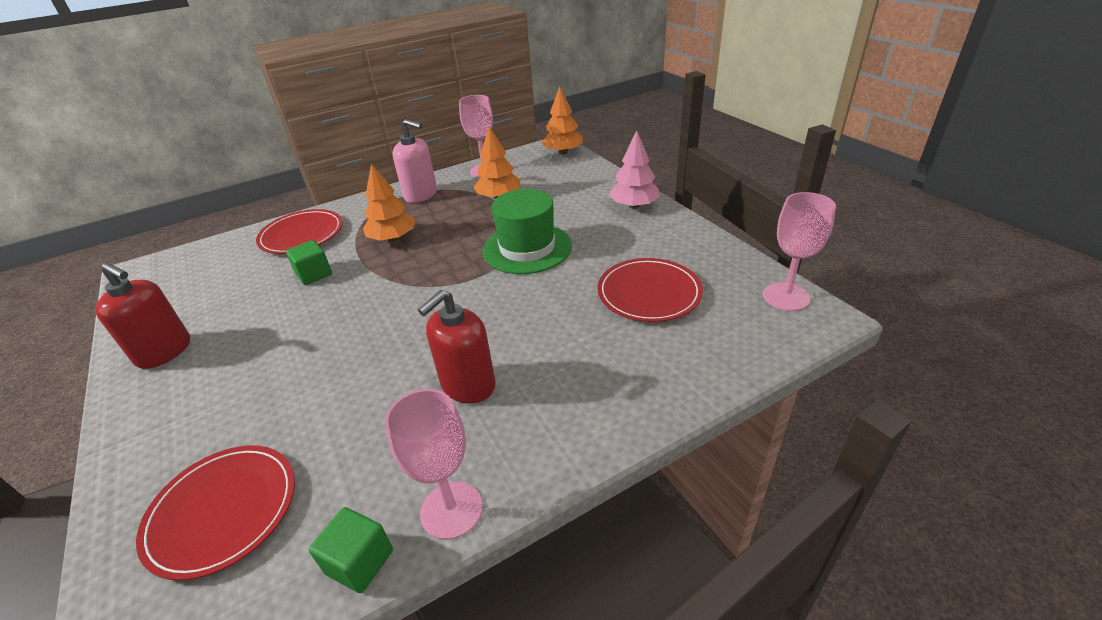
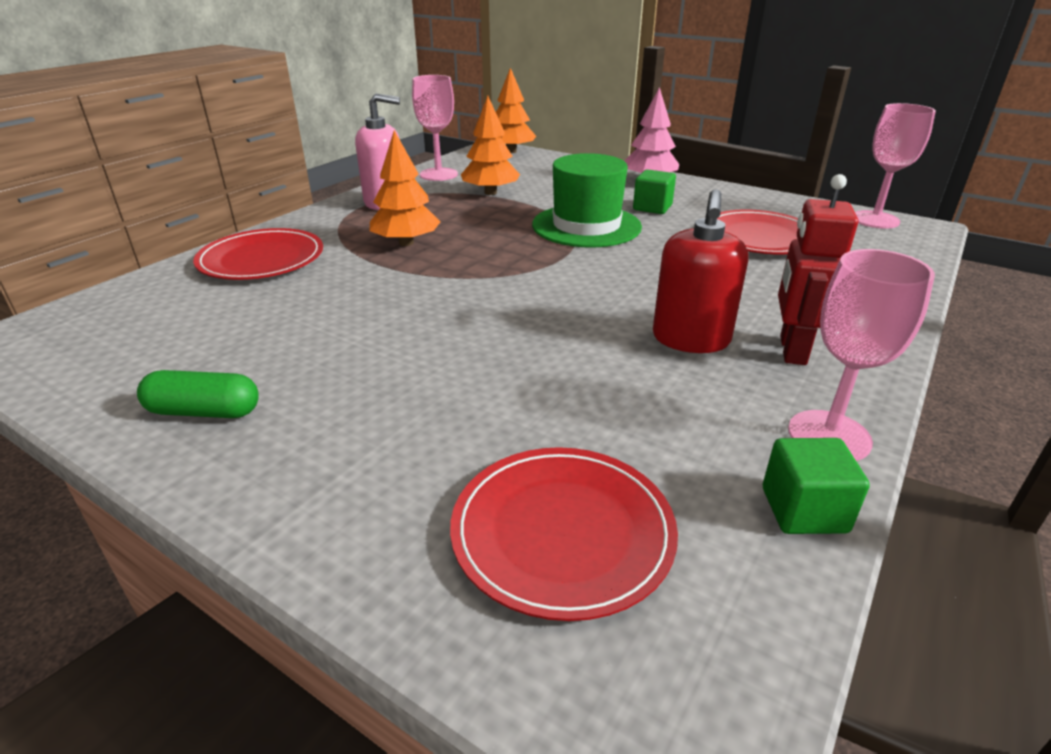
camera: 30 degrees left, 5 degrees down
(164, 352) = (204, 411): red soap dispenser -> green capsule
(314, 274) = (340, 290): green cube -> green cube (652, 207)
(525, 421) = (791, 350): none -> red robot

